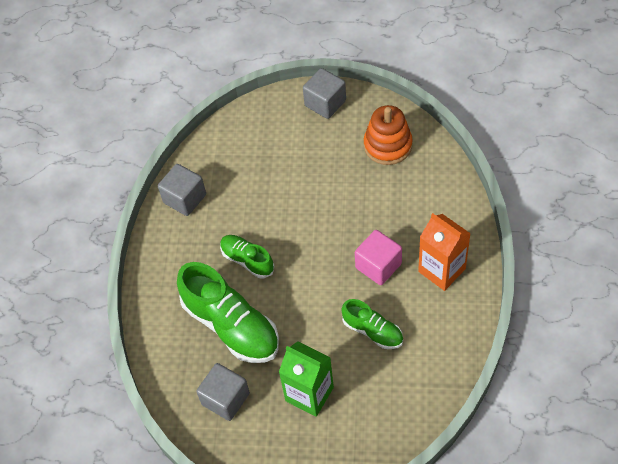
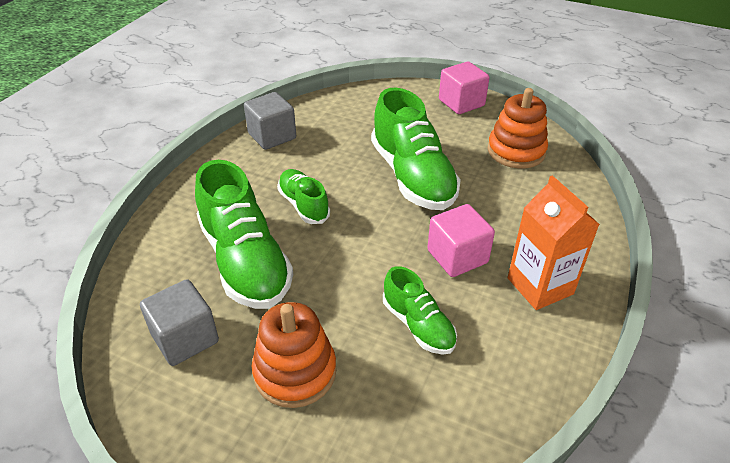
camera: 15 degrees right, 15 degrees down
(309, 394) = (295, 372): green carton -> orange stacking toy
(317, 201) = (412, 176): none -> green shoe
(325, 103) = (461, 103): grey cube -> pink cube

